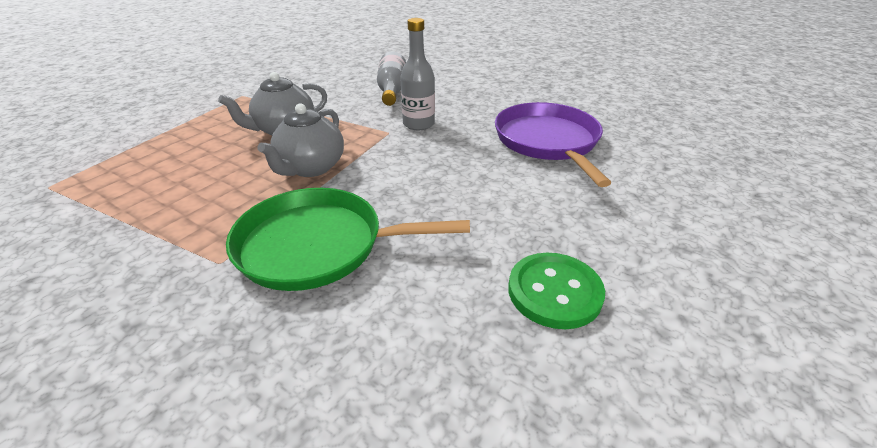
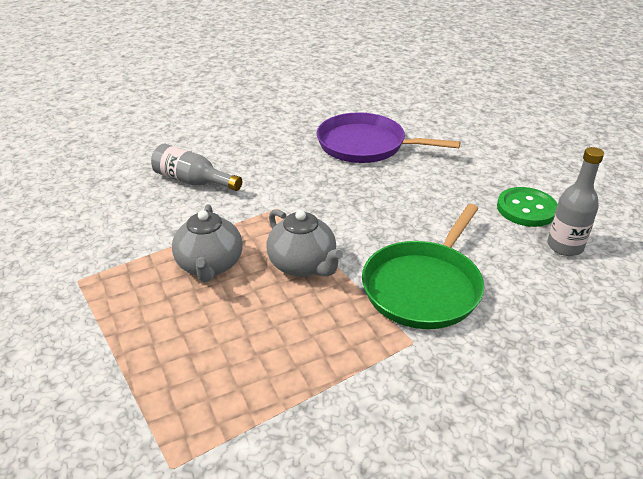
camera: 60 degrees left, 0 degrees up
(418, 124) = (279, 188): grey bottle -> grey bottle (565, 246)

